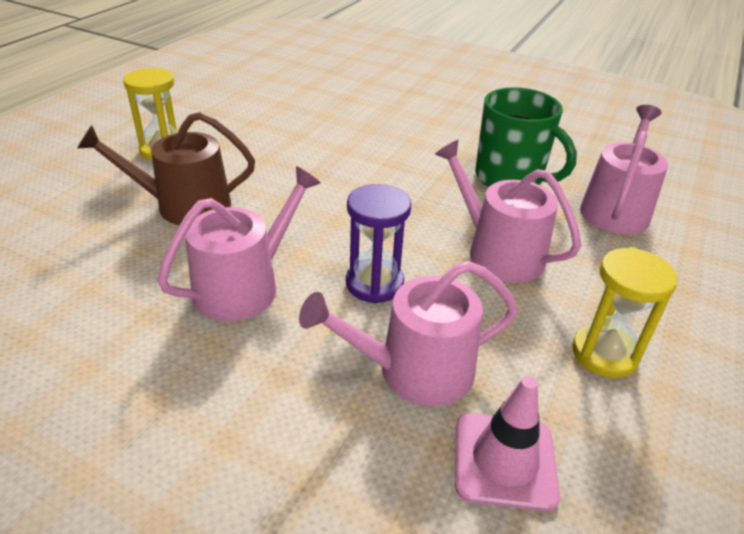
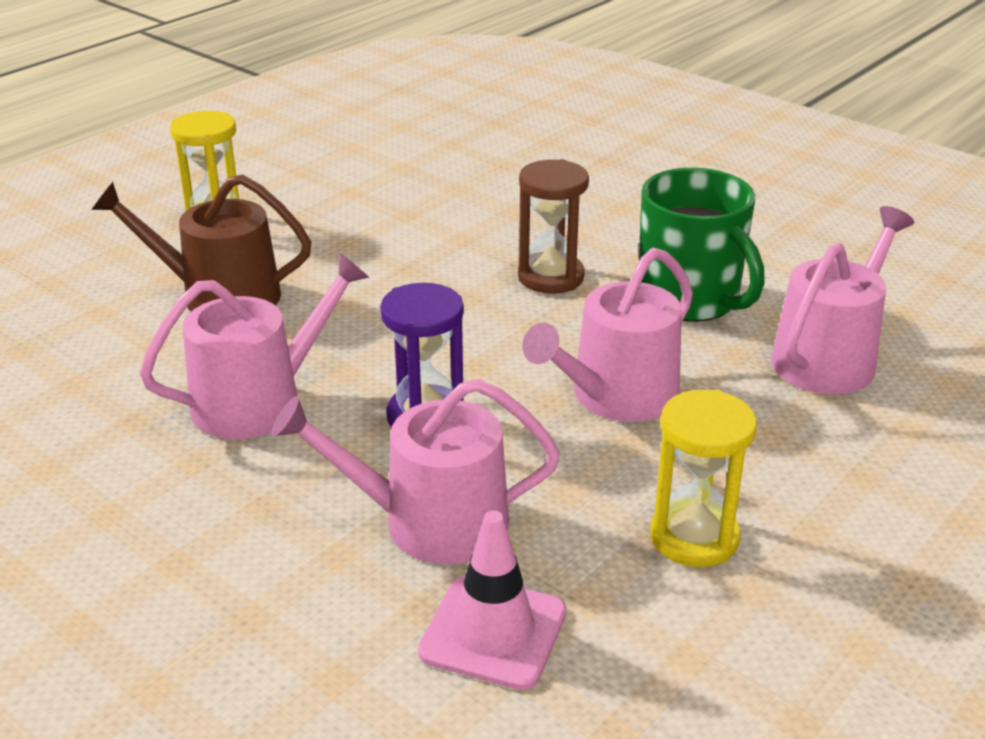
camera: 15 degrees right, 5 degrees down
(414, 171) = (550, 277): none -> brown hourglass
(498, 252) = (616, 397): pink watering can -> pink watering can turned 105 degrees counterclockwise

